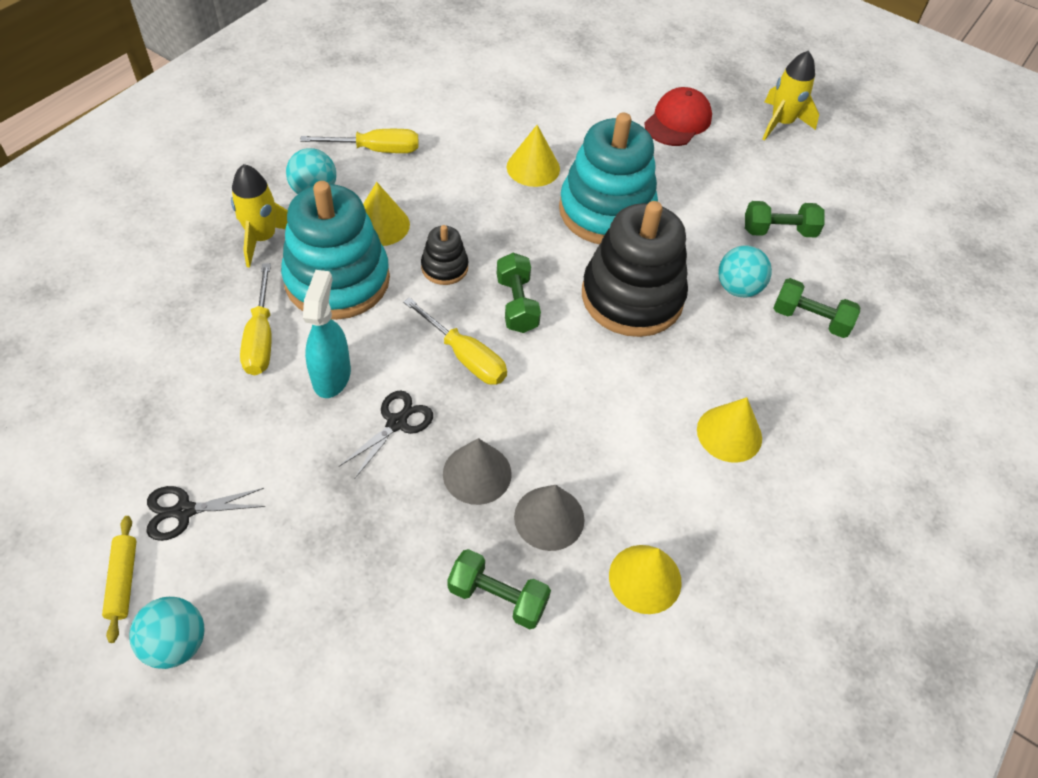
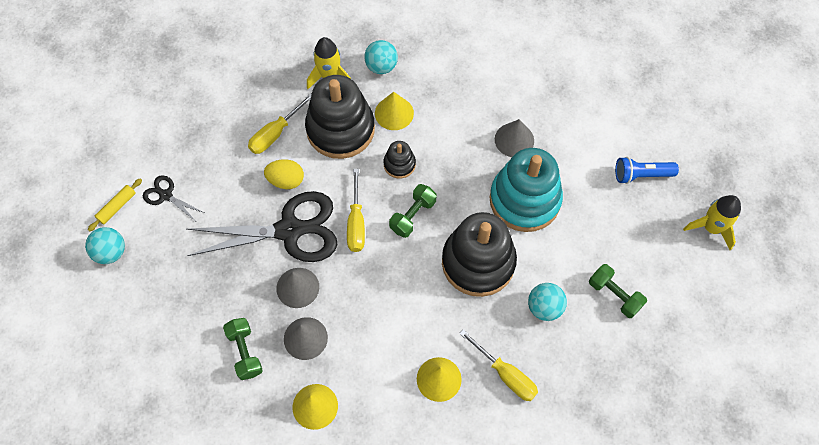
camera: 50 degrees right, 10 degrees up
(332, 376) = (286, 181): turquoise spray bottle -> yellow egg
(337, 280) = (340, 129): turquoise stacking toy -> black stacking toy
(376, 150) = (439, 63): yellow screwdriver -> yellow screwdriver (505, 374)
(396, 423) = (289, 230): black scissors -> black scissors, size x2.23
(533, 167) = (514, 140): yellow cone -> grey cone
(678, 121) = (641, 175): red cap -> blue flashlight
(810, 319) = (564, 361): green dumbbell -> none

